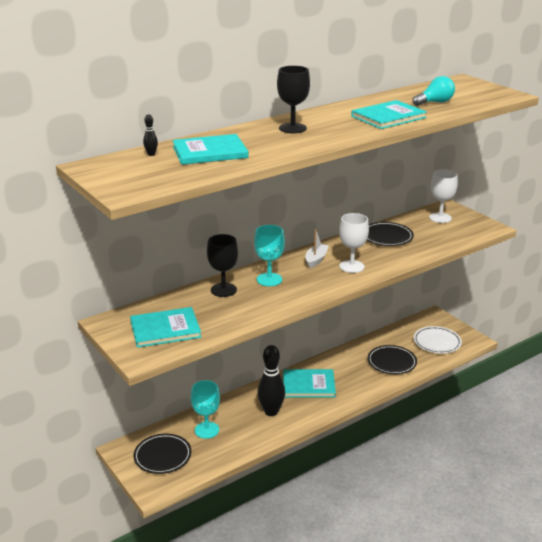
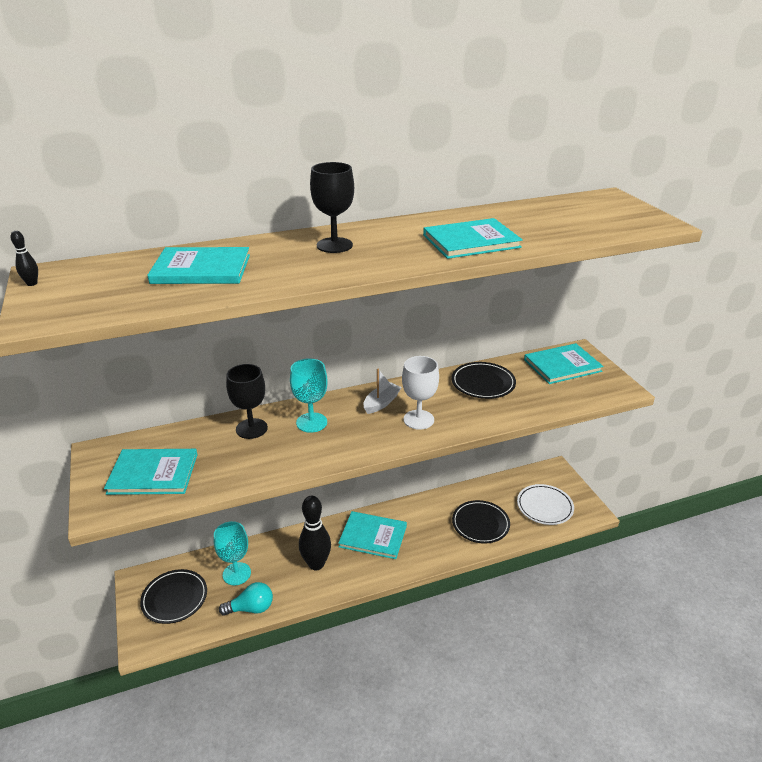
camera: 15 degrees right, 5 degrees up
(151, 154) = (130, 264): black bowling pin -> black bowling pin (32, 284)
(435, 102) = (549, 226): turquoise light bulb -> turquoise light bulb (251, 608)
(440, 218) = (562, 365): white goblet -> turquoise book

